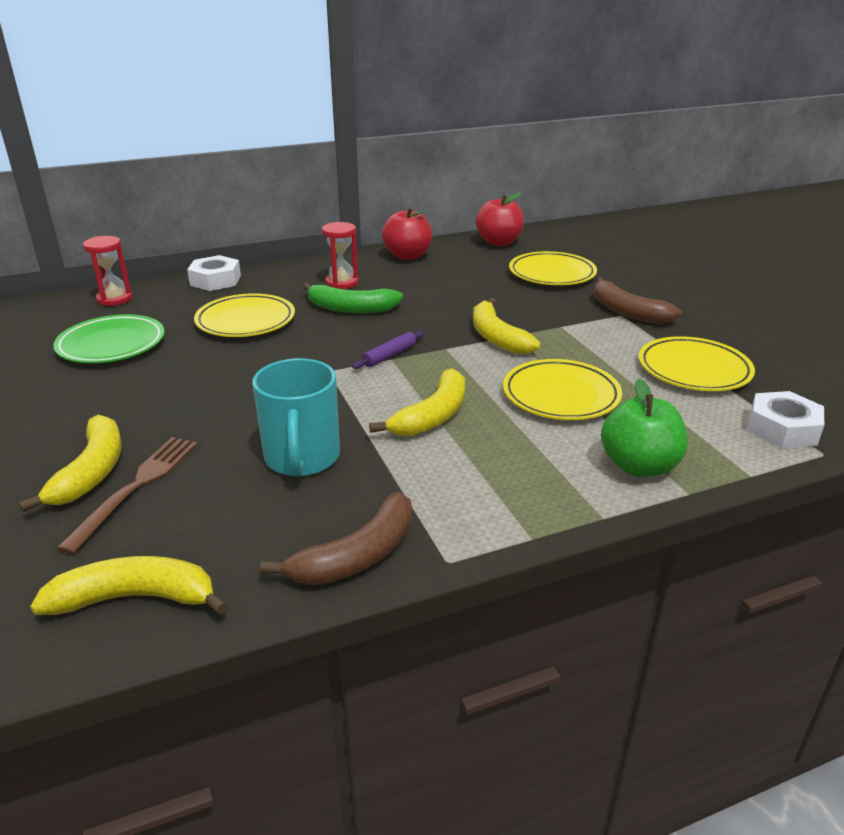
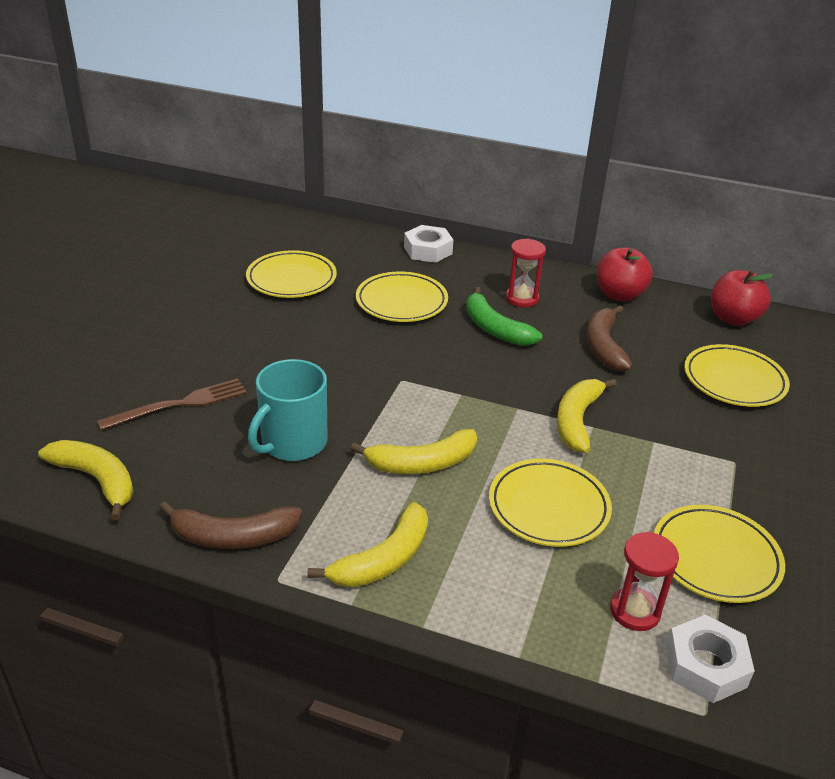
camera: 40 degrees right, 5 degrees up
(91, 471) = (170, 378): yellow banana -> yellow banana (383, 559)
(111, 344) = (291, 279): green plate -> yellow plate
(115, 299) = (339, 237): red hourglass -> red hourglass (635, 611)
(389, 355) = (464, 391): purple rolling pin -> none
(627, 311) = (747, 461): brown banana -> brown banana (604, 346)
(639, 466) = (515, 608): green apple -> none

